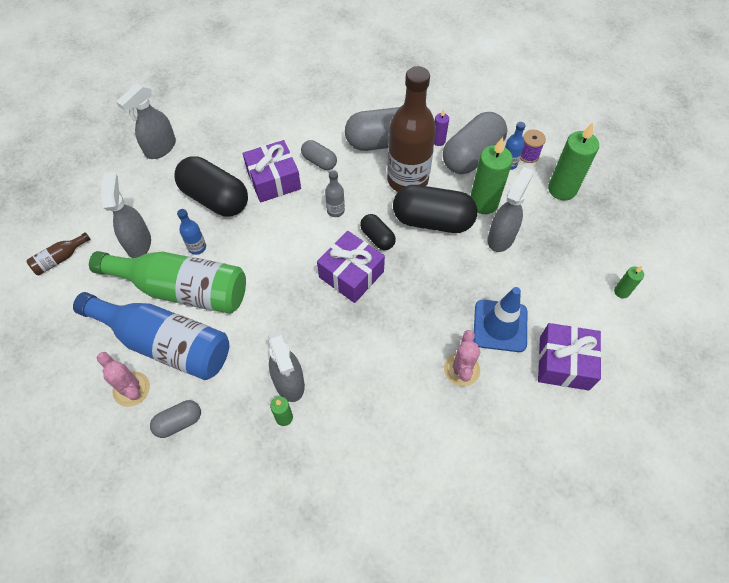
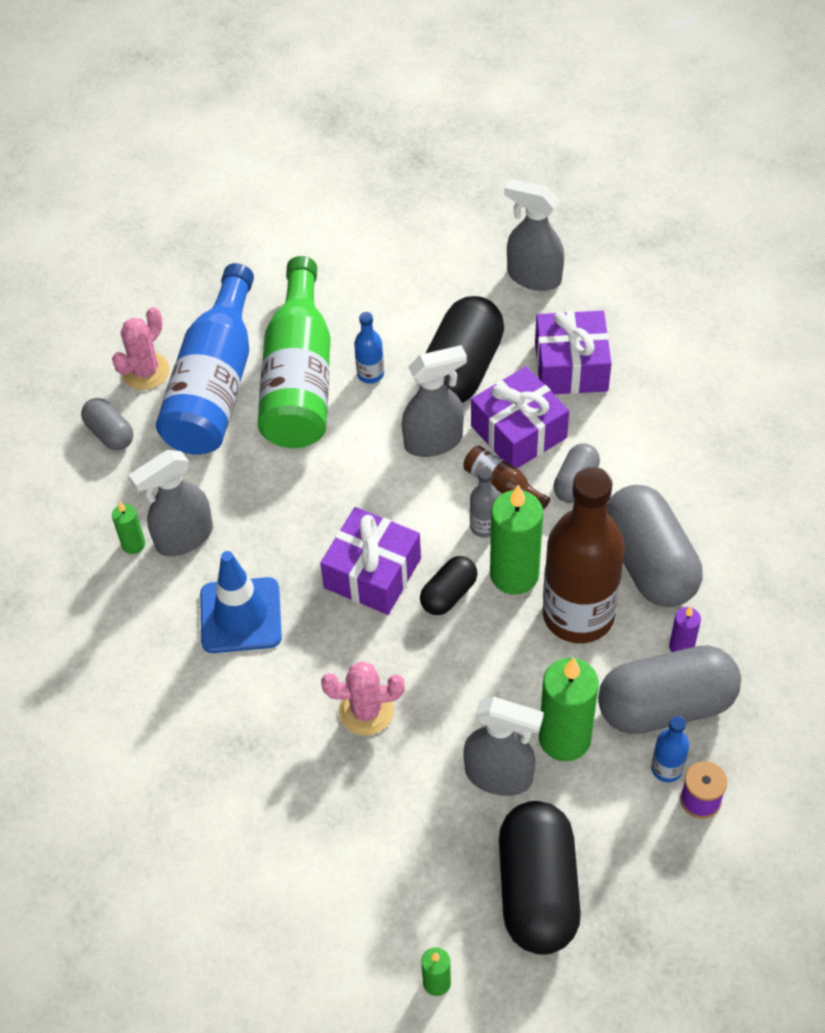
camera: 80 degrees right, 5 degrees down
(60, 259) = (314, 235): brown bottle -> brown bottle (502, 484)
(138, 243) = (361, 307): grey spray bottle -> grey spray bottle (434, 441)
(432, 221) = (504, 666): black capsule -> black capsule (537, 889)
(461, 369) = (243, 749): pink cactus -> pink cactus (366, 711)
(472, 155) = (666, 705): grey capsule -> grey capsule turned 45 degrees counterclockwise
(500, 326) = (328, 794): blue traffic cone -> blue traffic cone (240, 615)
(562, 189) = (636, 866): green candle -> green candle (514, 574)
(564, 363) = (281, 896): purple gift -> purple gift (571, 366)

